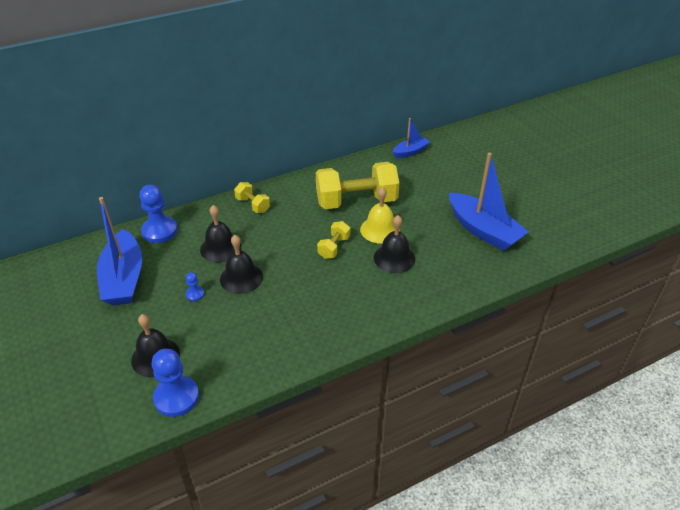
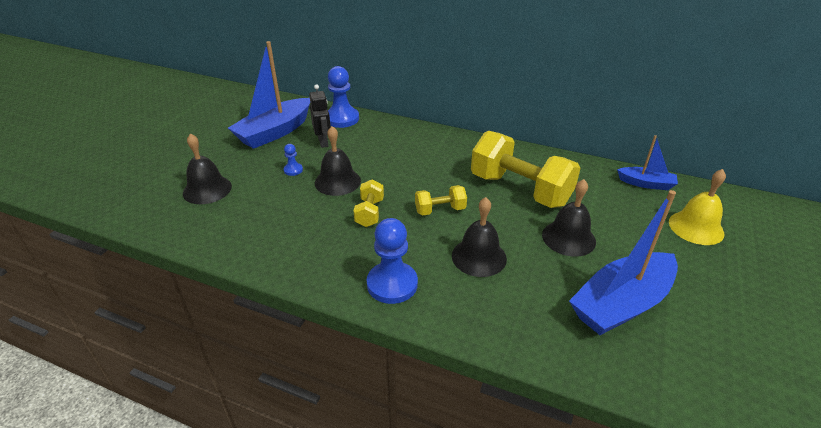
camera: 50 degrees right, 5 degrees down
(176, 397) = (172, 223): blue pawn -> blue pawn (392, 284)
(178, 258) = (323, 142): none -> black robot
(220, 248) = (359, 153): black bell -> black bell (568, 238)
(253, 205) = (429, 140): yellow dumbbell -> yellow dumbbell (369, 213)
(380, 229) = (504, 225): yellow bell -> yellow bell (696, 227)
(483, 230) = (621, 304): blue boat -> blue boat turned 45 degrees clockwise

